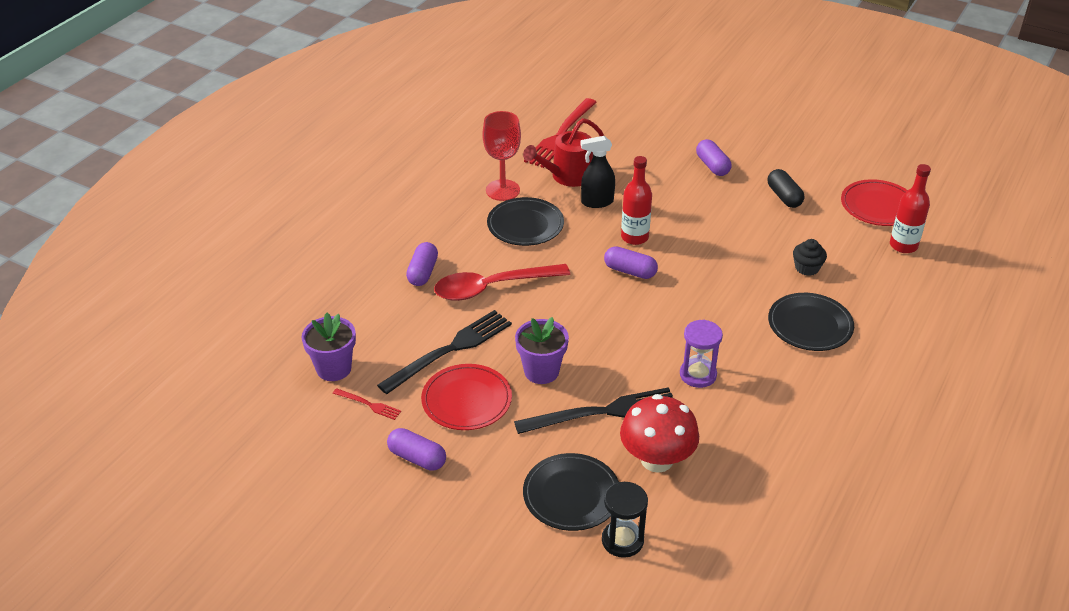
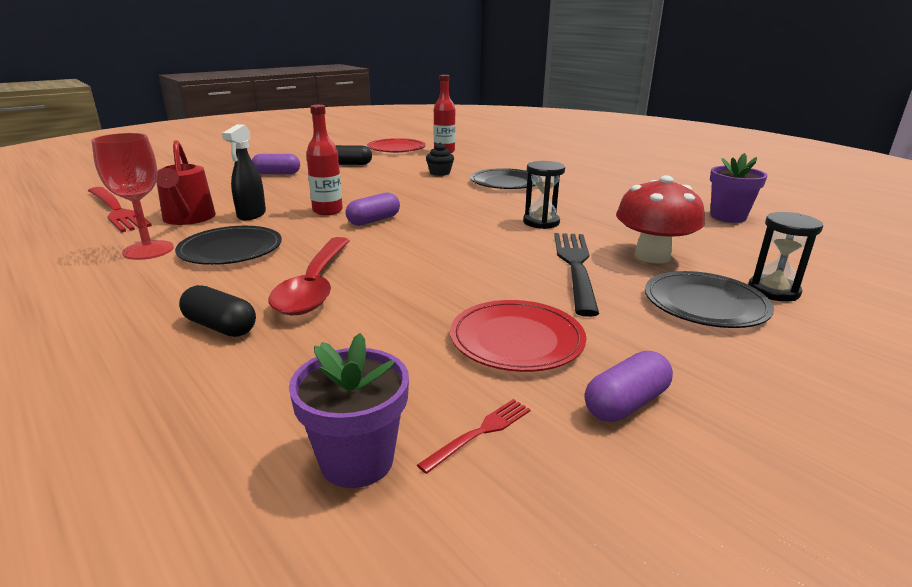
camera: 70 degrees left, 15 degrees down
(423, 272) = (220, 327): purple capsule -> black capsule
(450, 350) = (407, 334): black fork -> none
(541, 371) = (491, 285): purple flower pot -> purple flower pot (728, 217)
(698, 375) = (541, 222): purple hourglass -> black hourglass

